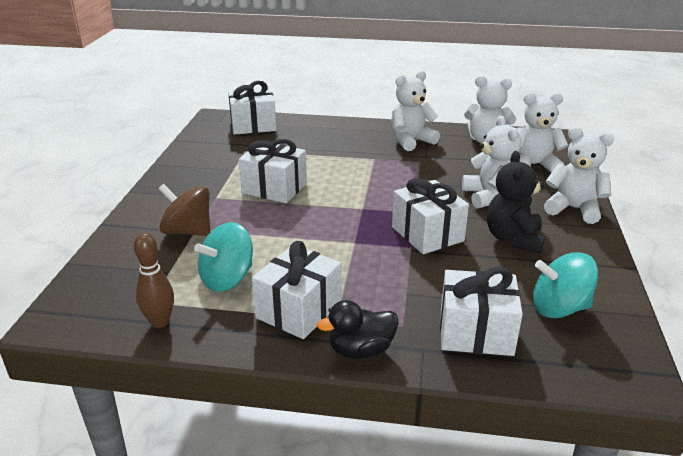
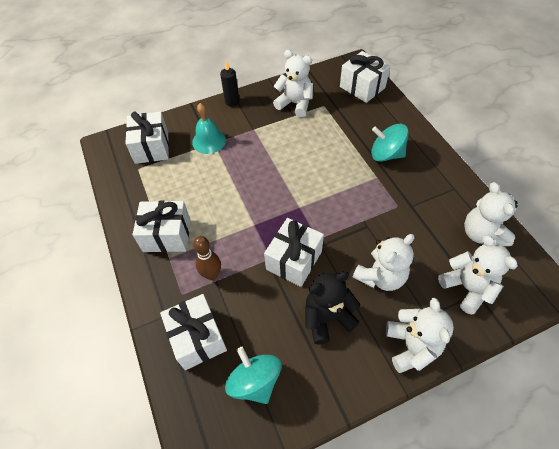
camera: 60 degrees right, 25 degrees up
(150, 196) = (232, 102): none -> black candle
(160, 322) = (124, 183): brown bowling pin -> brown bowling pin (212, 274)
(188, 231) = (209, 141): brown spinning top -> turquoise bell
(227, 279) = (175, 187): turquoise spinning top -> turquoise spinning top (386, 154)
(274, 188) = (287, 149): white gift -> white gift (152, 147)
(361, 350) = (148, 284): black duck -> none
(411, 141) = (428, 184): white teddy bear -> white teddy bear (295, 104)

